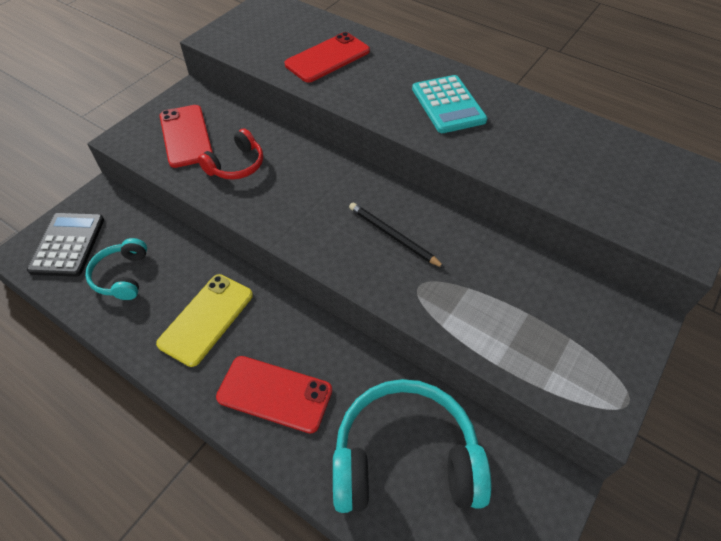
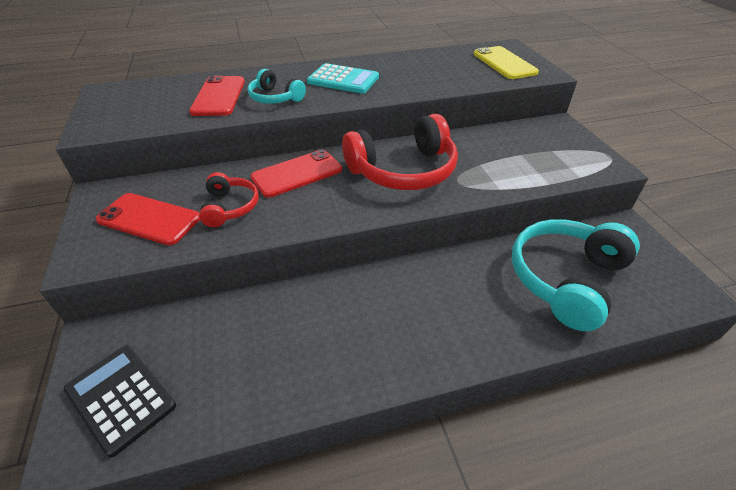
camera: 50 degrees left, 10 degrees down
(122, 276) = (222, 368): turquoise headphones -> turquoise headphones (275, 98)
(206, 319) = (342, 328): yellow phone -> yellow phone (504, 63)
(275, 393) = (458, 321): red phone -> red phone (297, 173)
(393, 236) = (403, 171): black pencil -> red headphones

